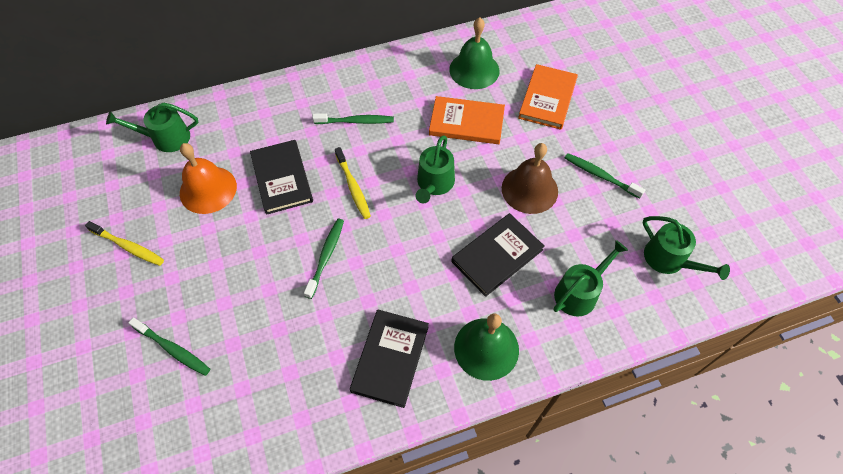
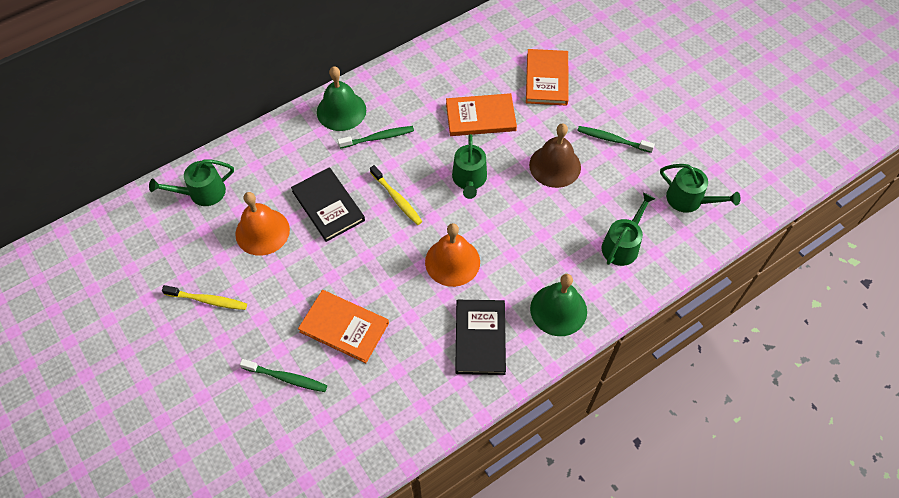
camera: 15 degrees left, 0 degrees up
(251, 309) = (344, 327): none -> orange book
(326, 256) = (394, 266): green toothbrush -> none
(388, 266) = (452, 262): none -> orange bell
(474, 70) = (472, 65): green bell -> green bell (341, 111)
(497, 256) = (544, 230): black book -> none

